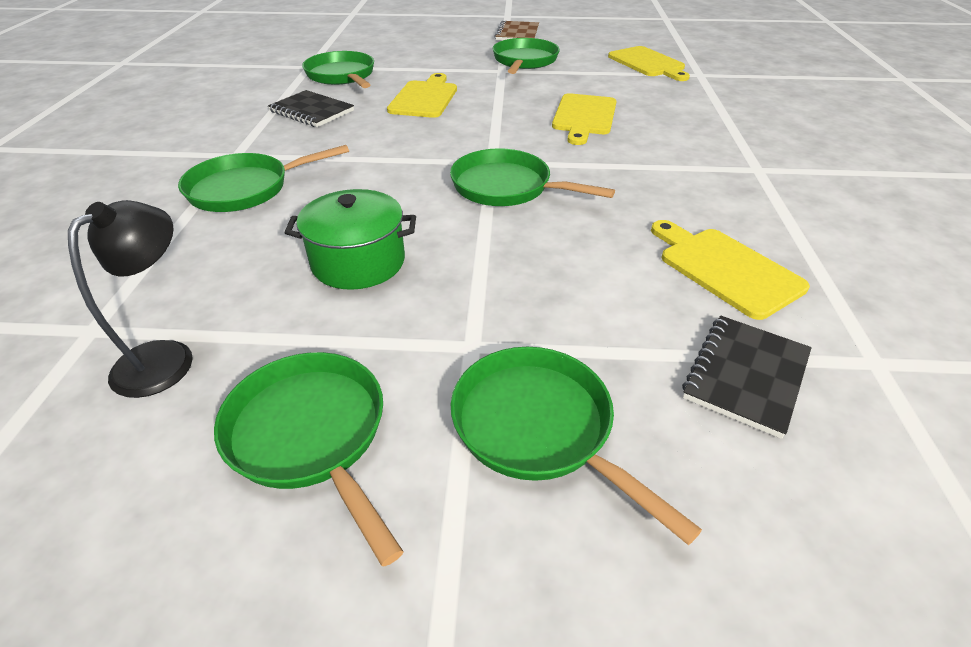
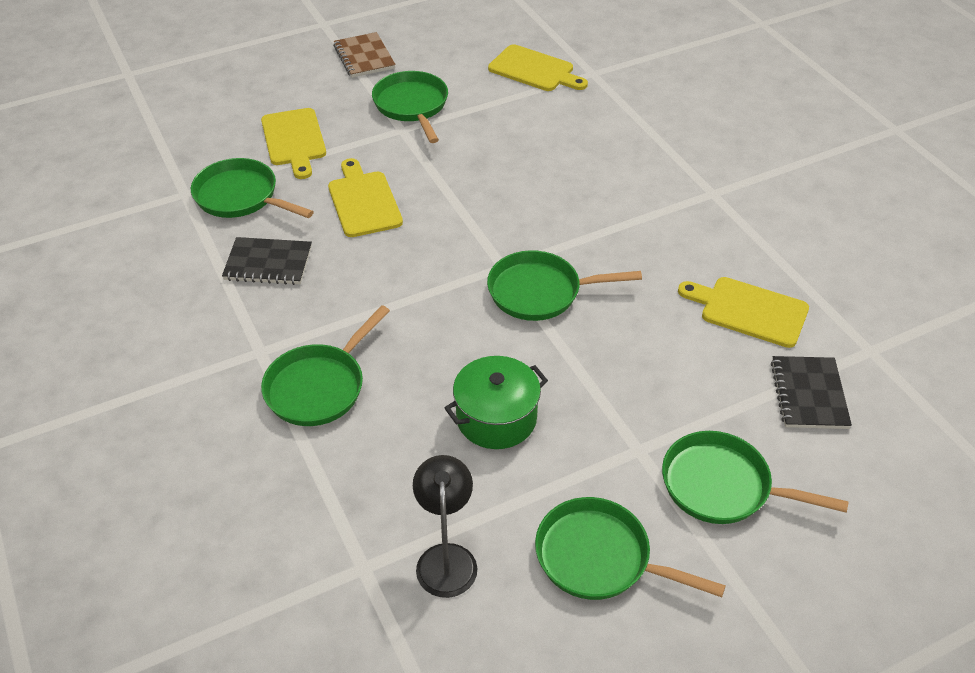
camera: 30 degrees left, 5 degrees up
(584, 117) = (534, 175): yellow cutting board -> yellow cutting board (294, 140)

